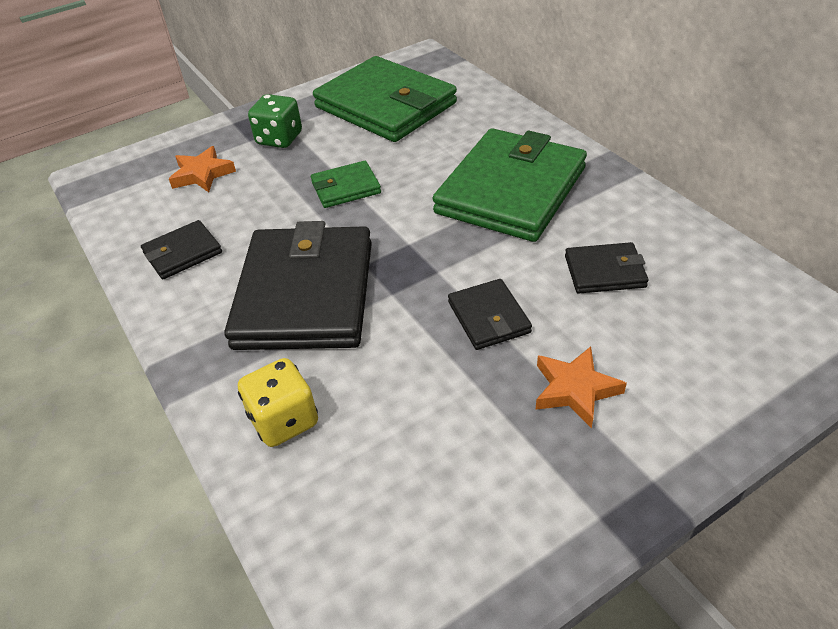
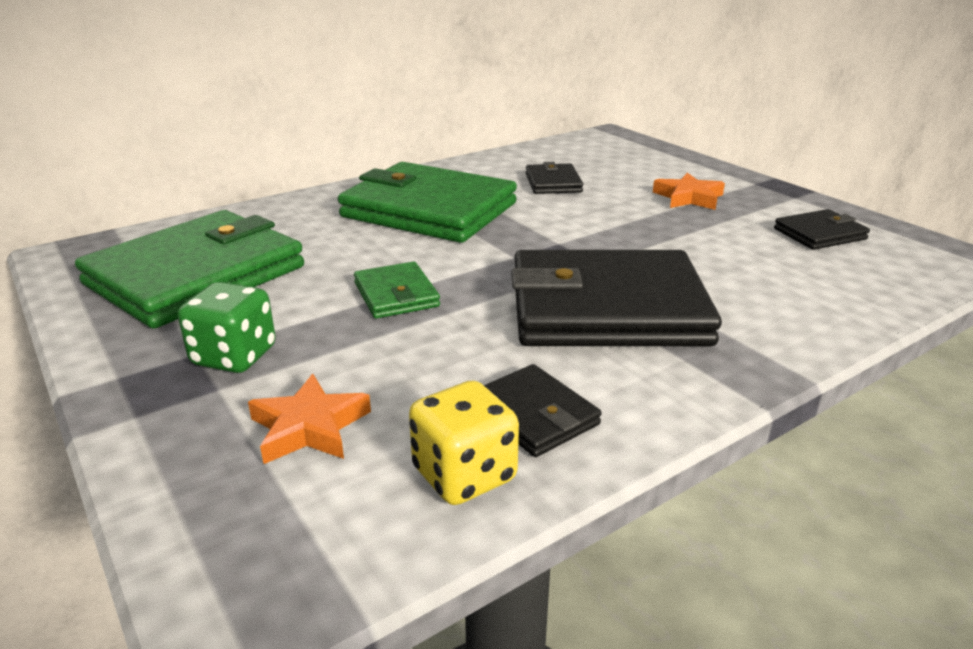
camera: 95 degrees left, 15 degrees down
(284, 420) = (793, 307): yellow dice -> yellow dice (464, 475)
(489, 317) = (619, 222): black wallet -> black wallet (819, 234)

